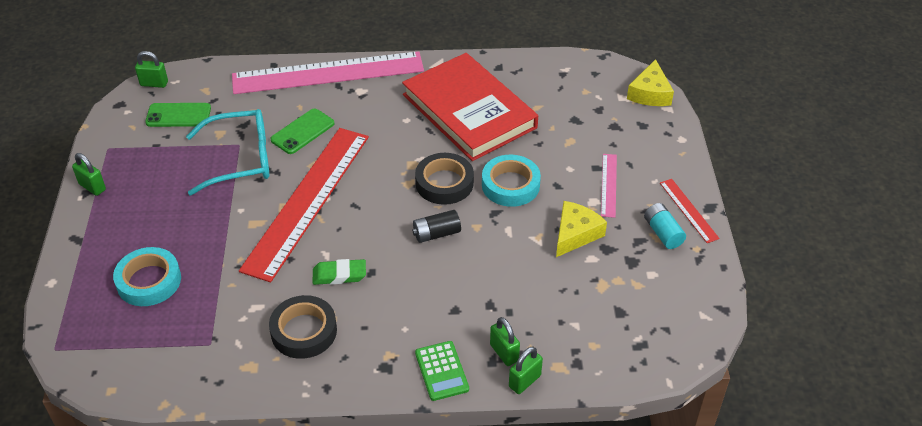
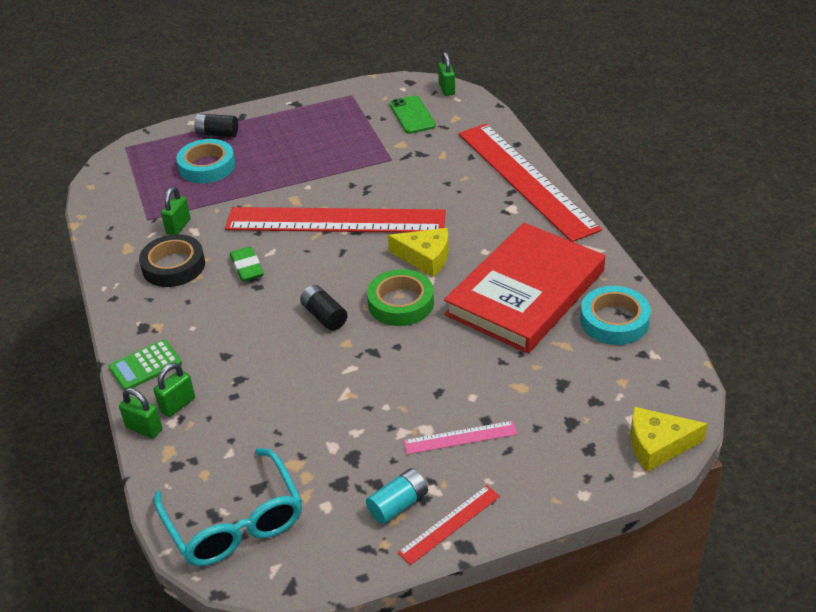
camera: 75 degrees right, 5 degrees down
(92, 187) = (302, 104): green padlock -> green padlock (178, 226)
(93, 263) = (217, 134): none -> black battery
(240, 159) = (372, 166): turquoise glasses -> turquoise glasses (235, 522)
(302, 131) = (429, 190): green phone -> none
(328, 73) = (525, 180): pink ruler -> red ruler
(444, 183) = (401, 303): black tape -> green tape
(510, 185) = (421, 353): turquoise tape -> turquoise tape (614, 321)
(575, 234) = (365, 424): yellow cheese -> yellow cheese (425, 257)

